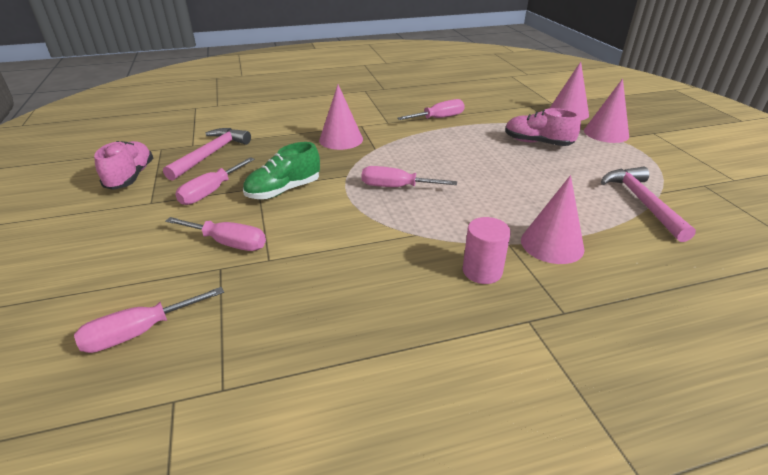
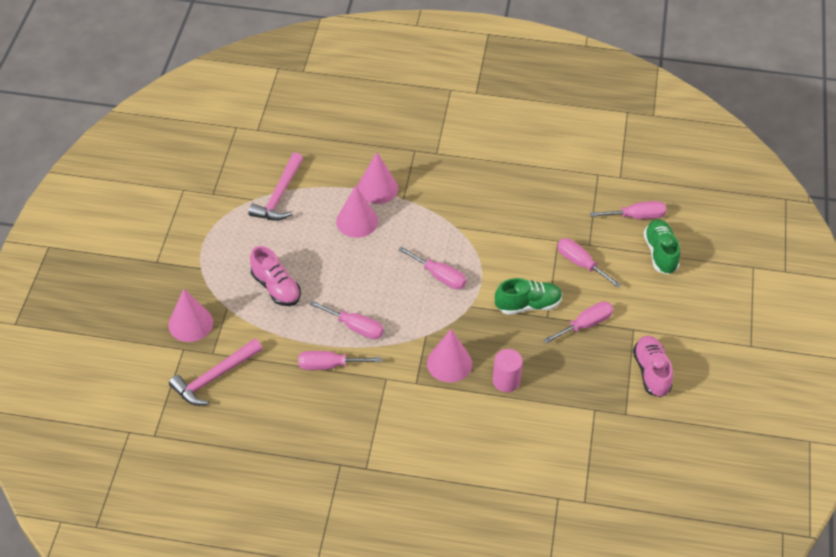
camera: 155 degrees left, 15 degrees up
(101, 289) = (660, 253): none -> green shoe
(130, 177) = (651, 372): pink shoe -> pink shoe turned 150 degrees clockwise
(211, 154) = (578, 384): pink hammer -> pink hammer (214, 377)
(441, 139) = (355, 327): none -> pink screwdriver
(482, 271) = (436, 186): pink cylinder -> pink cylinder (506, 381)
(606, 133) = (199, 277): pink cone -> pink cone (357, 221)

